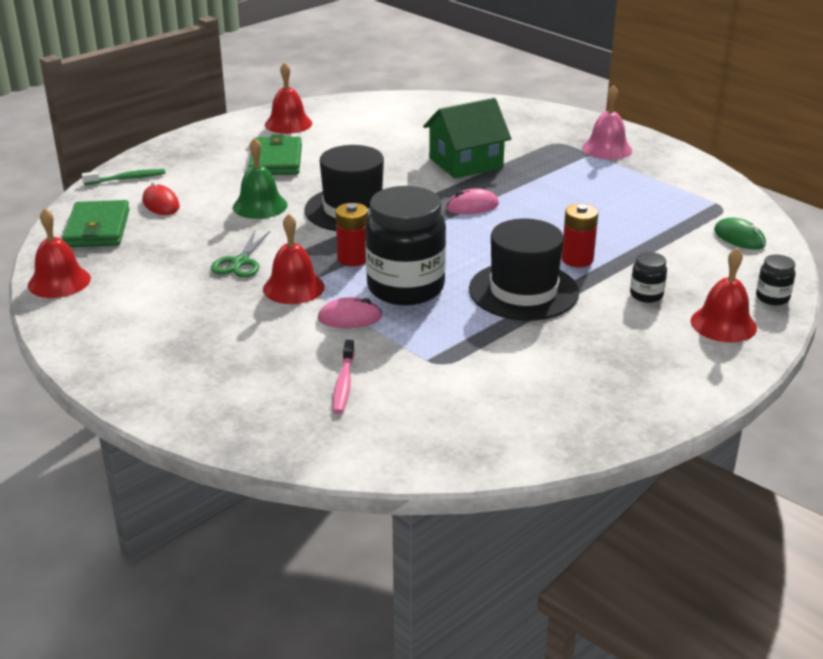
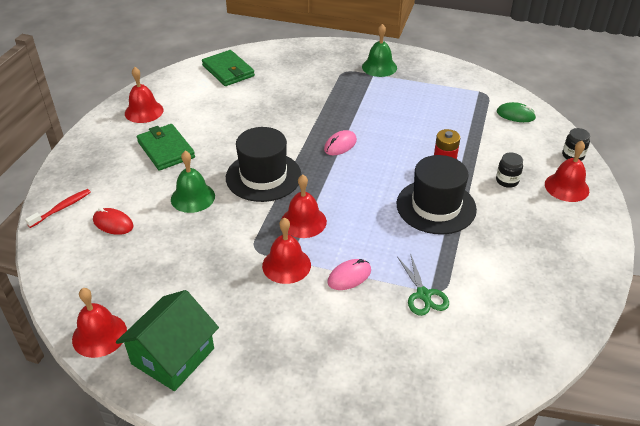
camera: 30 degrees left, 10 degrees up
(97, 229) = (83, 268): green wallet -> green wallet (228, 71)
(127, 179) = (62, 208): green toothbrush -> red toothbrush
(240, 262) = (226, 257): green scissors -> green scissors (423, 295)
(343, 384) = (398, 337): pink toothbrush -> none
(353, 258) = (303, 221): red battery -> red bell
(405, 288) = (361, 234): black jar -> none
(465, 163) = (302, 108): green house -> green house (173, 356)
(607, 149) = (379, 67): pink bell -> green bell

